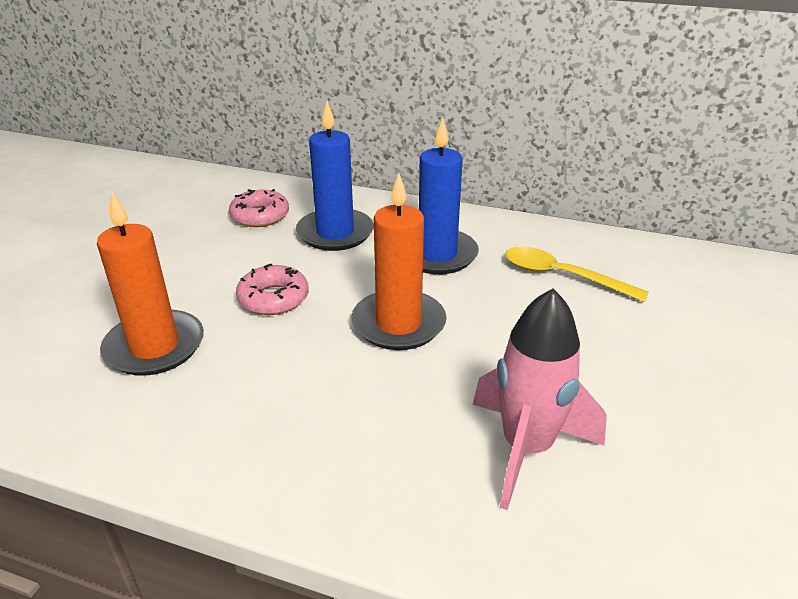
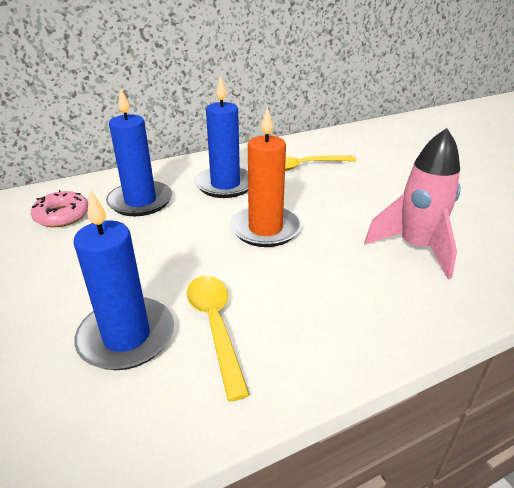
camera: 45 degrees left, 0 degrees up
(155, 347) = (127, 336): orange candle -> blue candle
(217, 383) = (215, 326): none -> yellow spoon
(273, 298) = (164, 257): pink donut -> none

